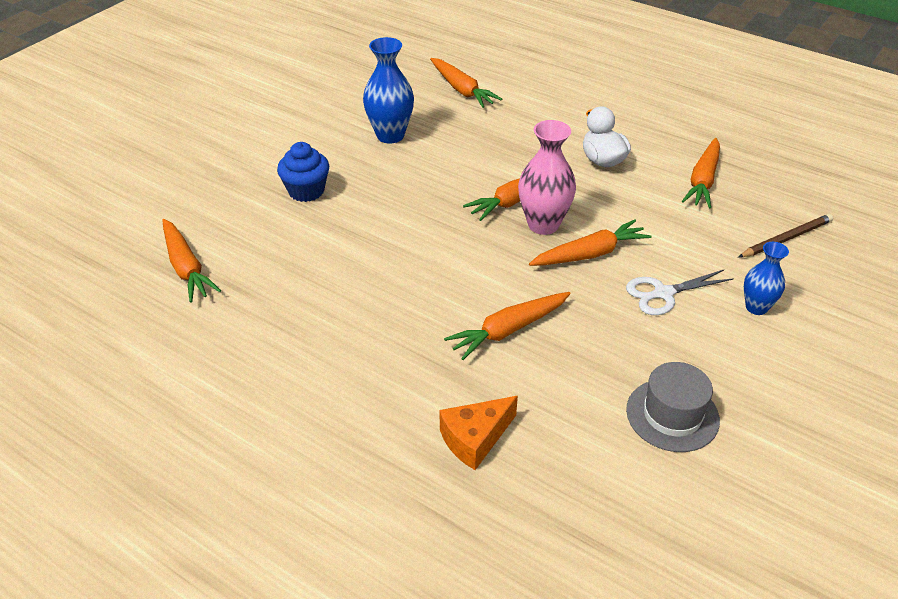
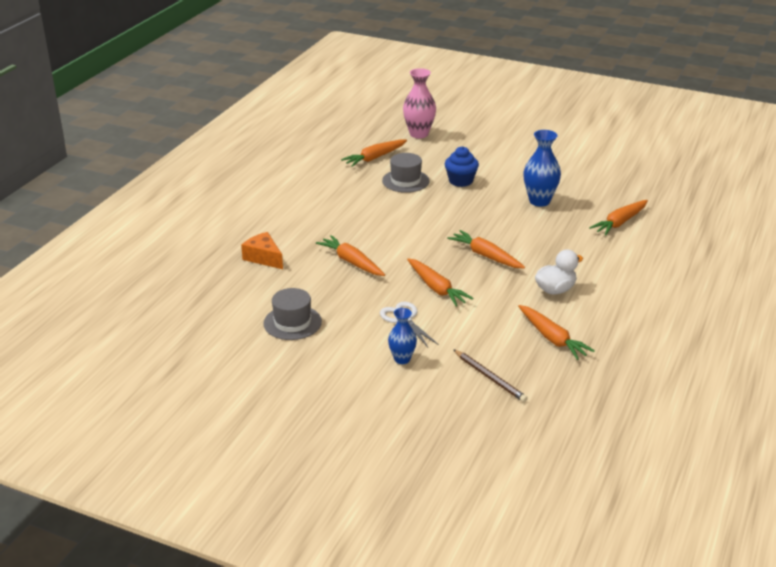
camera: 80 degrees right, 10 degrees down
(281, 244) = (405, 181): none -> grey hat
(543, 224) = (462, 268): pink vase -> pink vase (419, 134)
(703, 180) = (552, 338): orange carrot -> orange carrot turned 135 degrees counterclockwise

